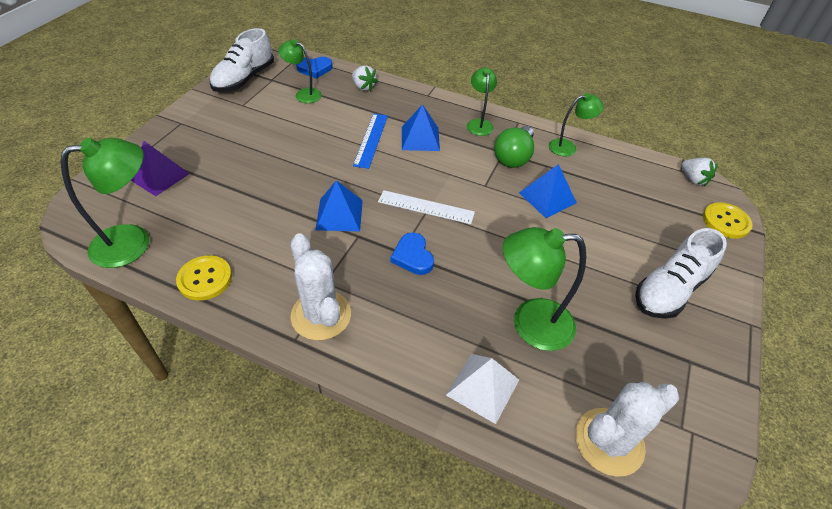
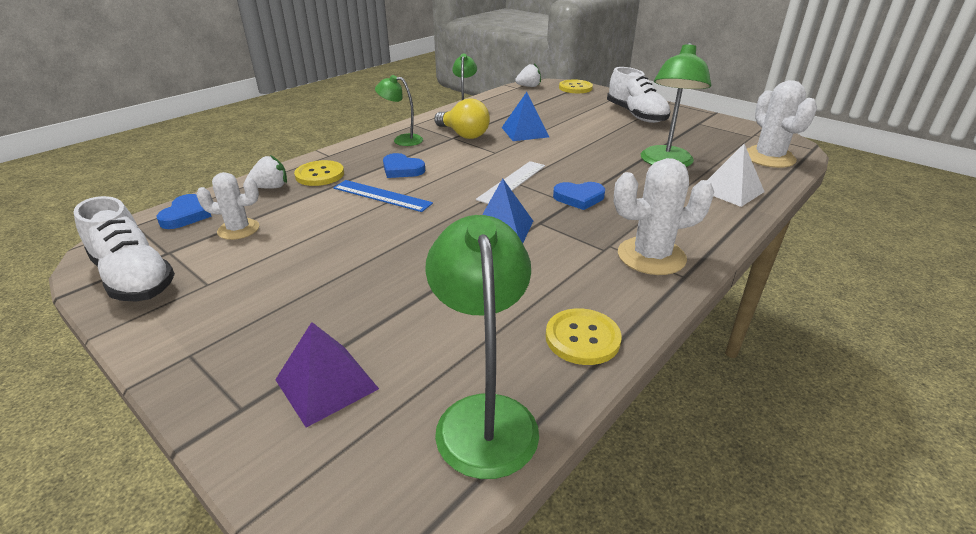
camera: 70 degrees left, 15 degrees down
(303, 94) = (238, 229): green lamp -> white cactus
(392, 101) = (320, 175): none -> yellow button
(420, 138) = (402, 169): blue pyramid -> blue heart
(513, 157) = (463, 135): green light bulb -> yellow light bulb

